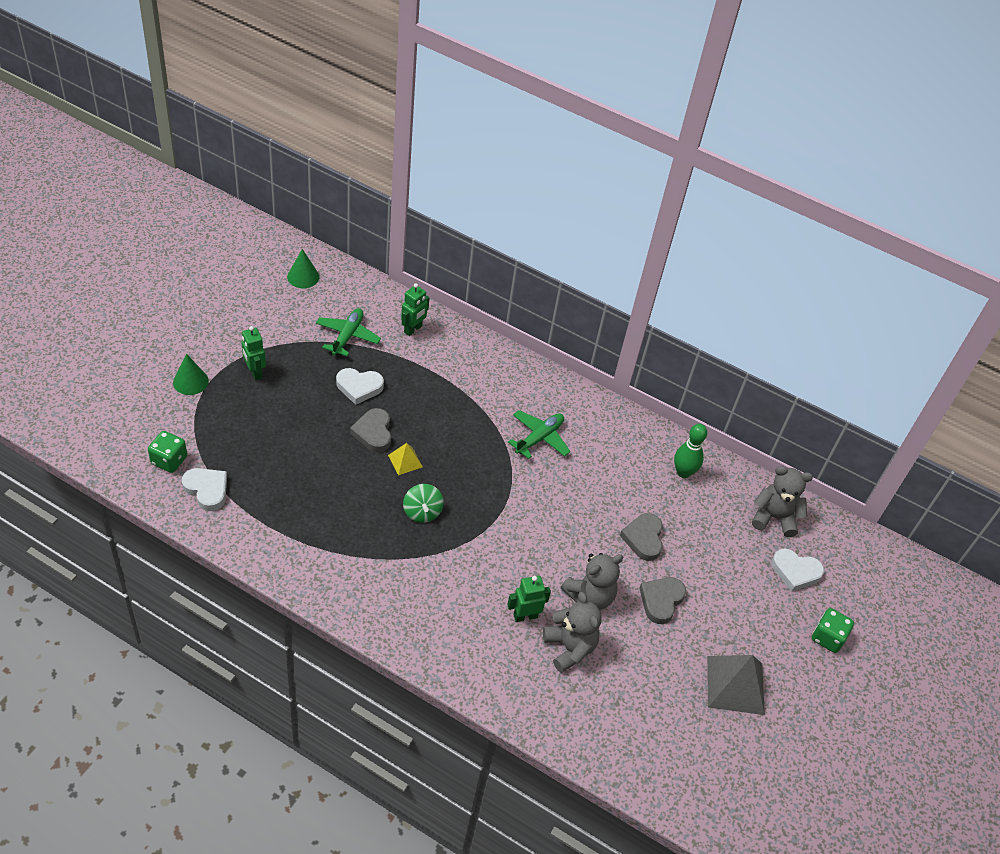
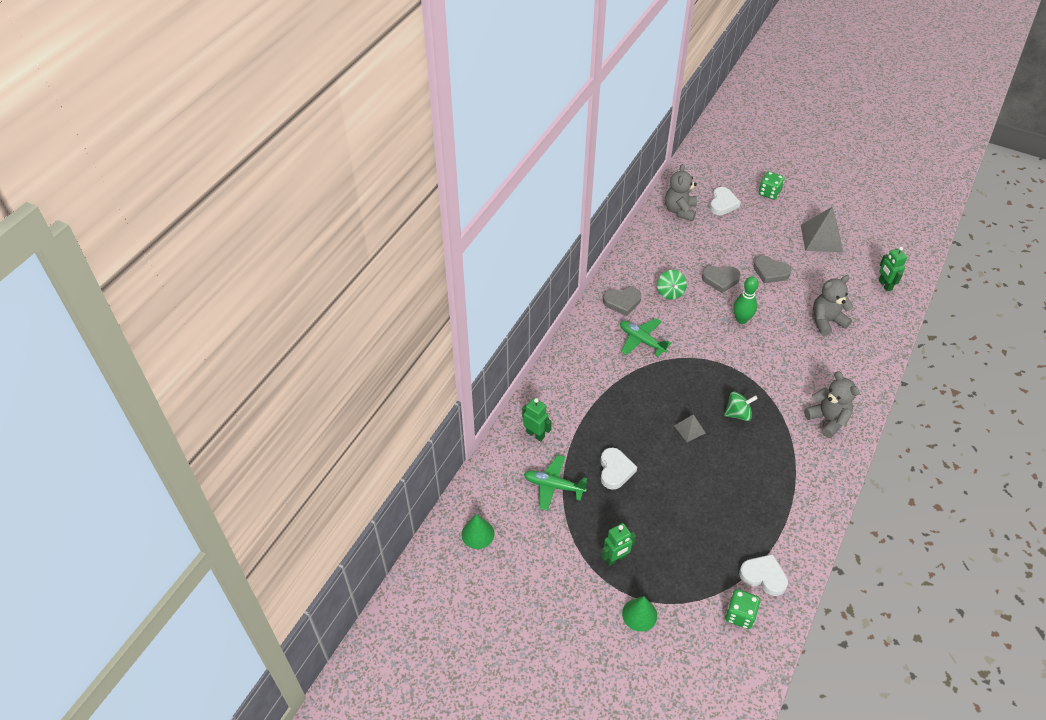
camera: 85 degrees left, 0 degrees up
(207, 490) = (763, 576): white heart -> white heart turned 75 degrees clockwise
(373, 433) = (665, 454): grey heart -> grey heart (622, 302)
(405, 461) = (689, 429): yellow pyramid -> grey pyramid
(525, 616) = (810, 346): green robot -> green robot (885, 285)
(590, 596) = (780, 310): grey teddy bear -> grey teddy bear (827, 419)
(619, 480) = (670, 292): none -> green spinning top
(683, 472) = (653, 256): green bowling pin -> green bowling pin (741, 319)

